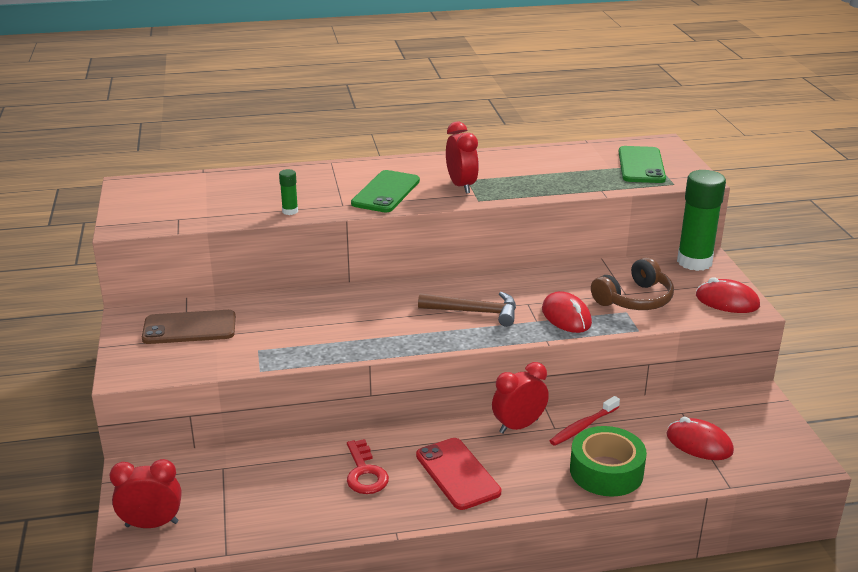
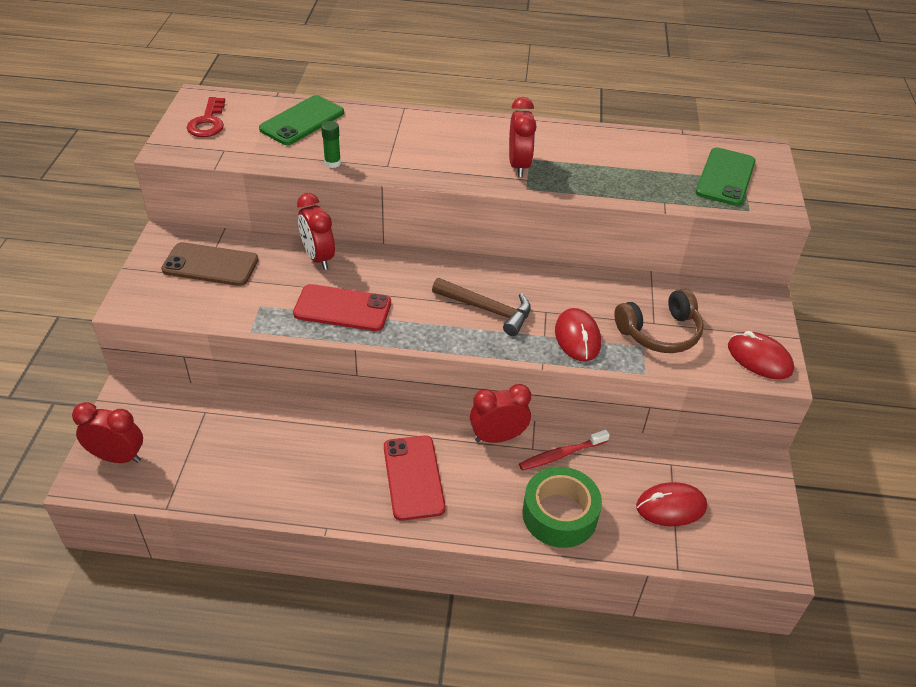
camera: 15 degrees right, 15 degrees up
(293, 303) = (318, 257): none -> red clock
(340, 336) = (342, 308): none -> red phone
(365, 473) = (328, 452): red key -> red key (208, 122)
(386, 192) = (438, 158): green phone -> green phone (302, 121)
(694, 262) = (748, 298): green glue stick -> none
(699, 443) = (671, 507): red mouse -> red mouse turned 60 degrees counterclockwise

